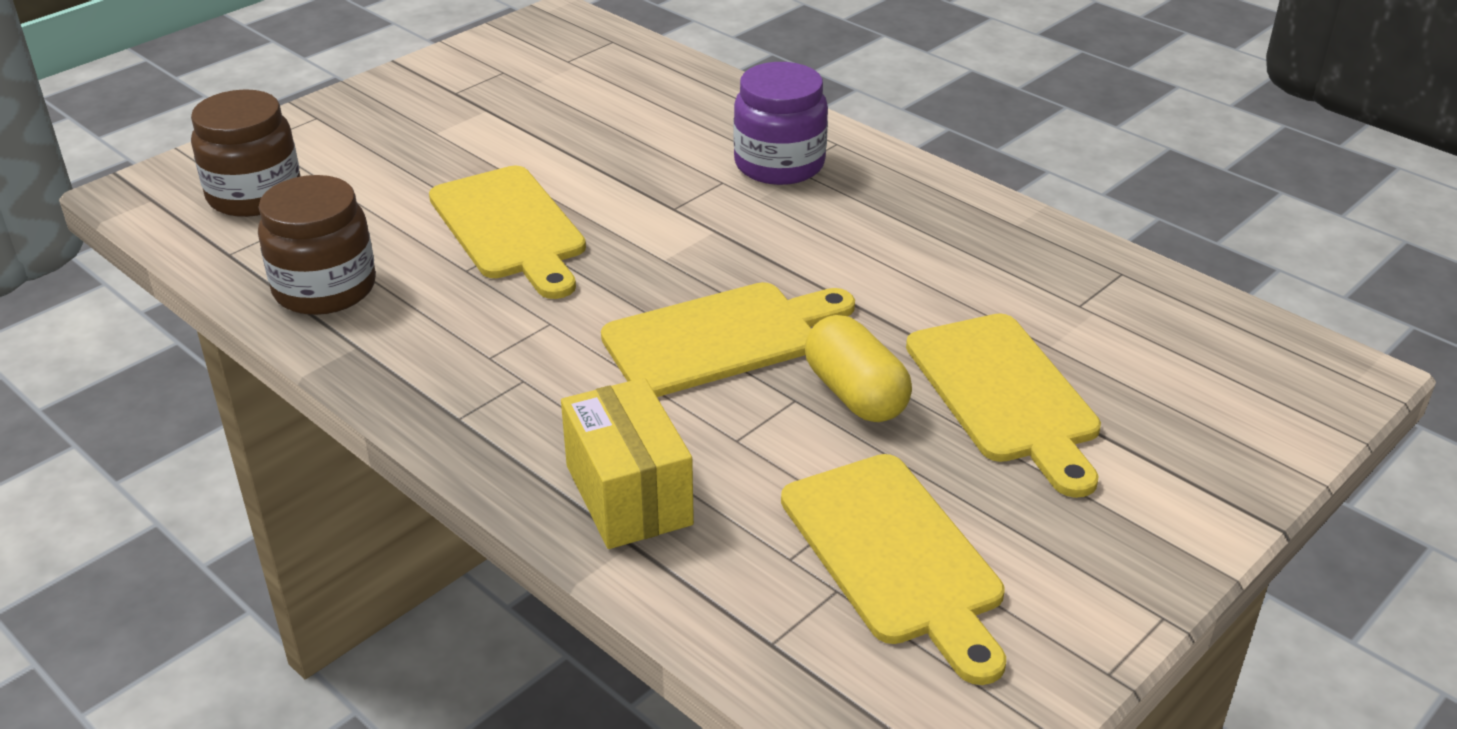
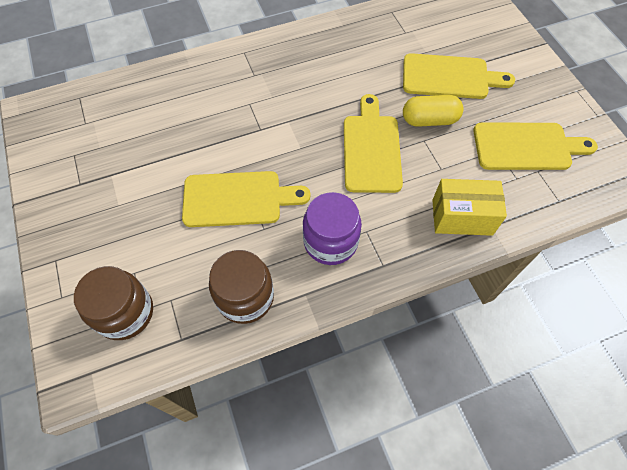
camera: 65 degrees left, 25 degrees up
(779, 164) = (248, 78): purple jar -> purple jar (330, 241)

